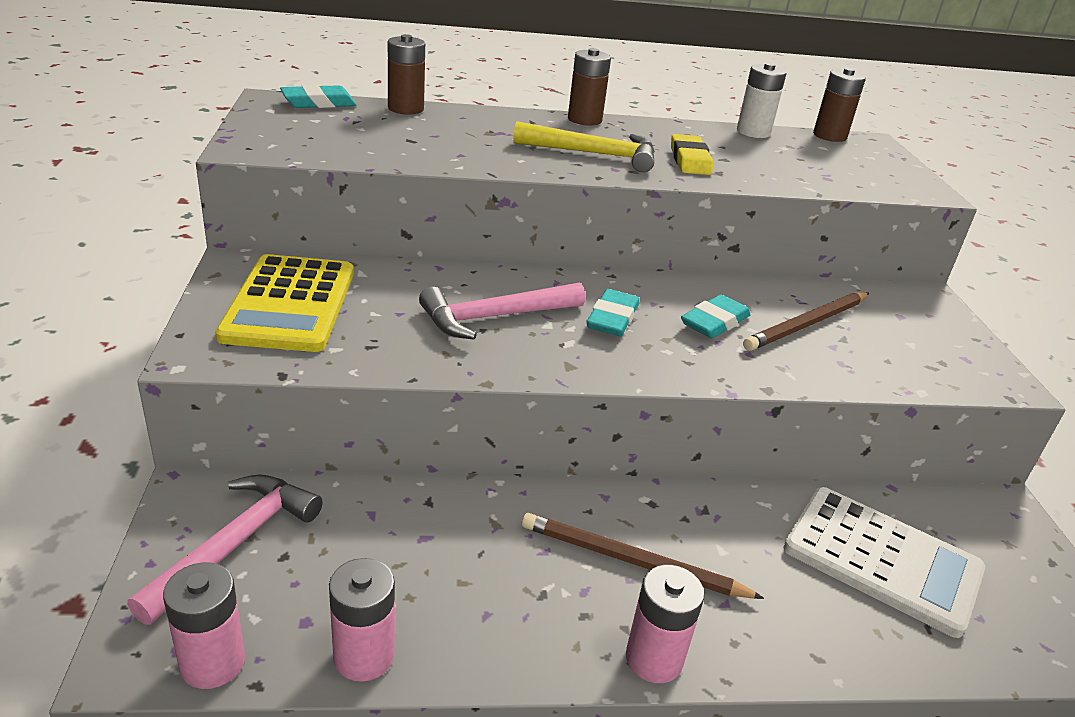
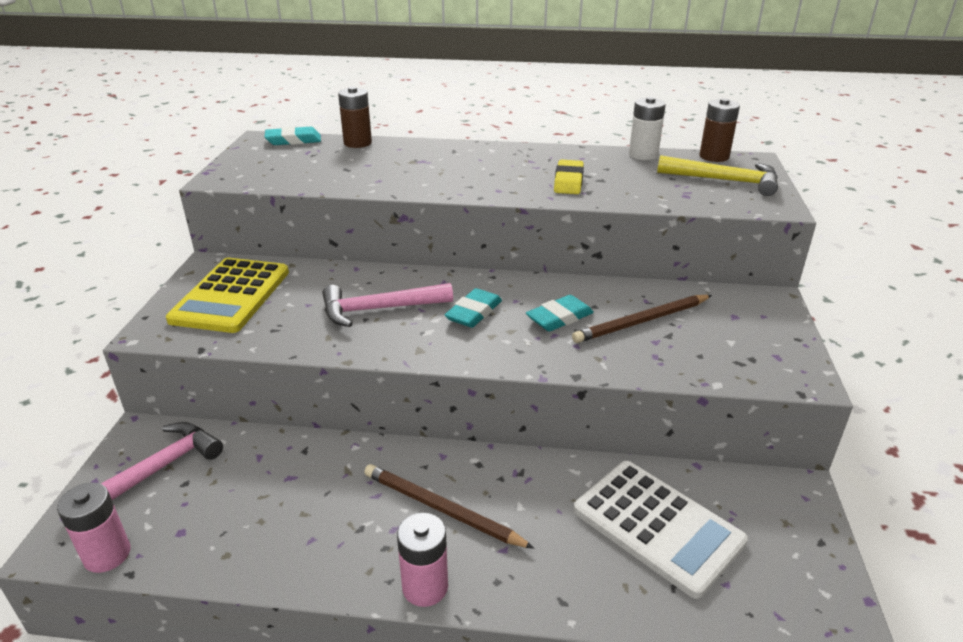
camera: 15 degrees right, 0 degrees up
(364, 656) = (210, 561): pink battery -> none
(584, 120) = (499, 148): brown battery -> none
(594, 154) = (488, 178): yellow hammer -> yellow hammer (725, 181)

